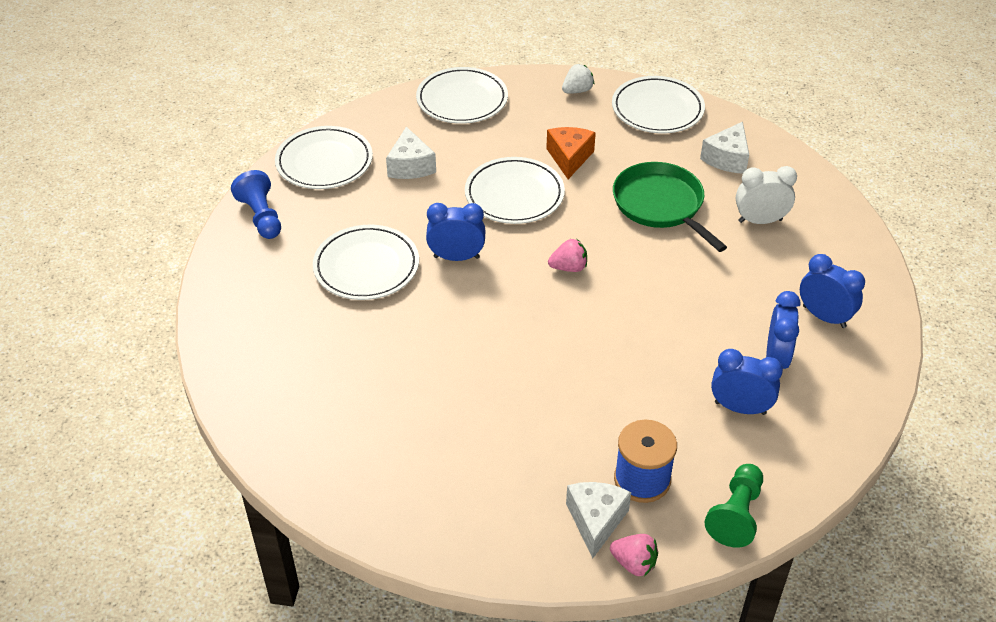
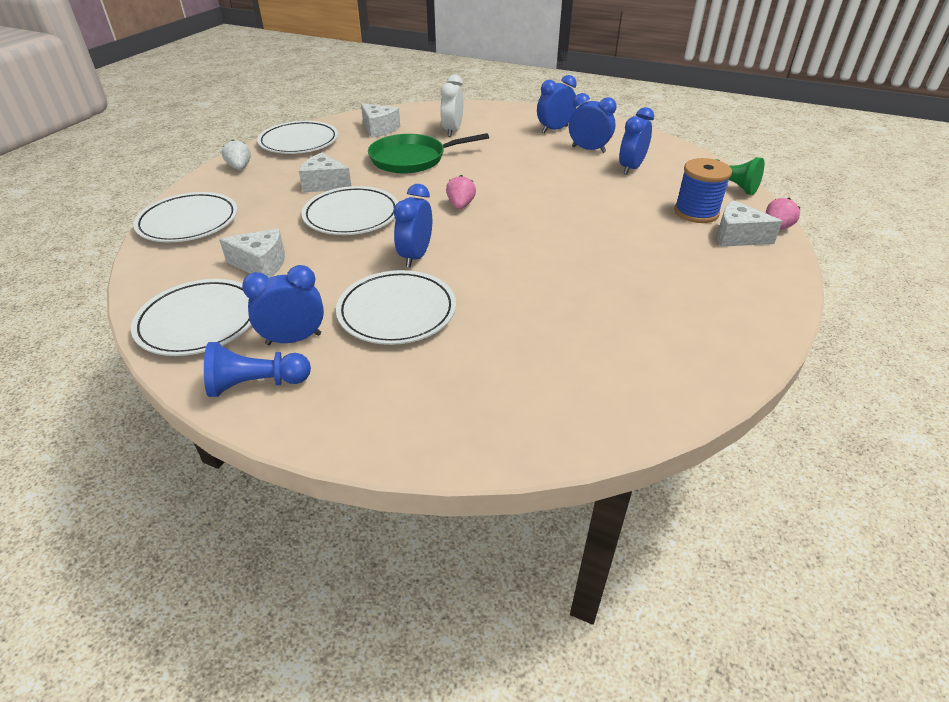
camera: 75 degrees left, 5 degrees down
(315, 218) = (294, 339): none -> blue clock
(569, 158) = (325, 184): orange cheese -> white cheese

